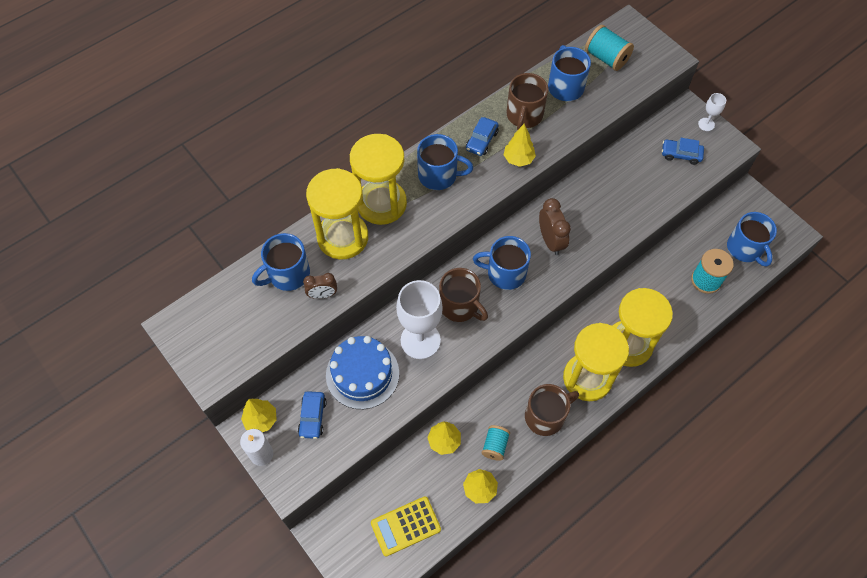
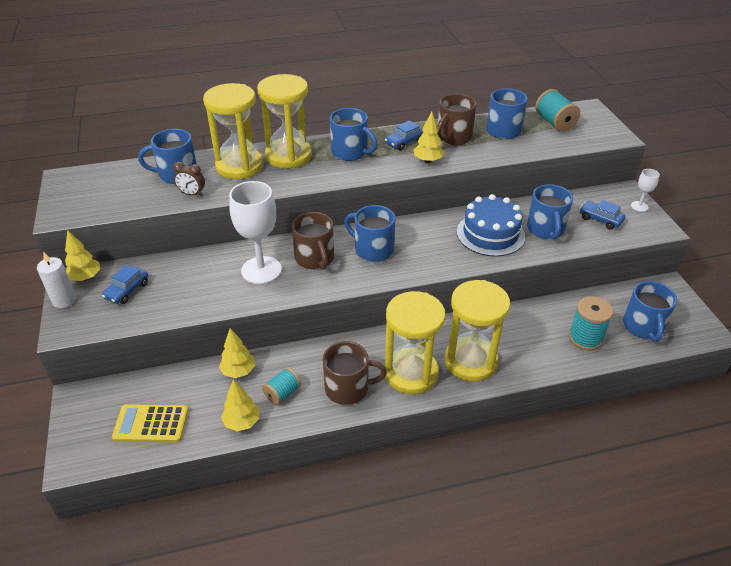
camera: 25 degrees right, 20 degrees down
(362, 374) = (193, 276): blue cake -> blue cake (490, 234)
(550, 241) = (431, 241): brown clock -> none
(641, 186) = (545, 229): none -> blue mug

